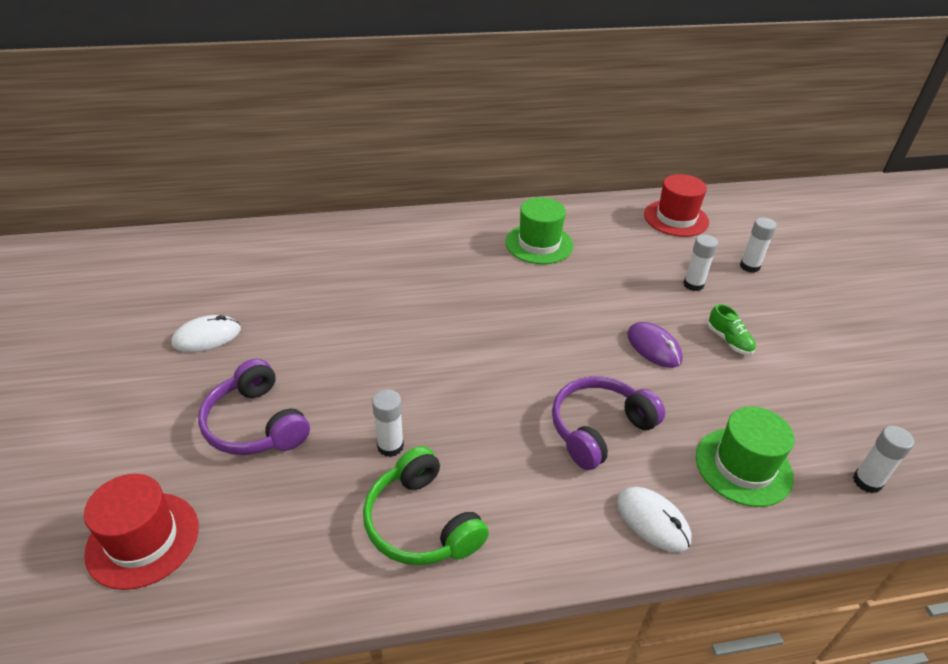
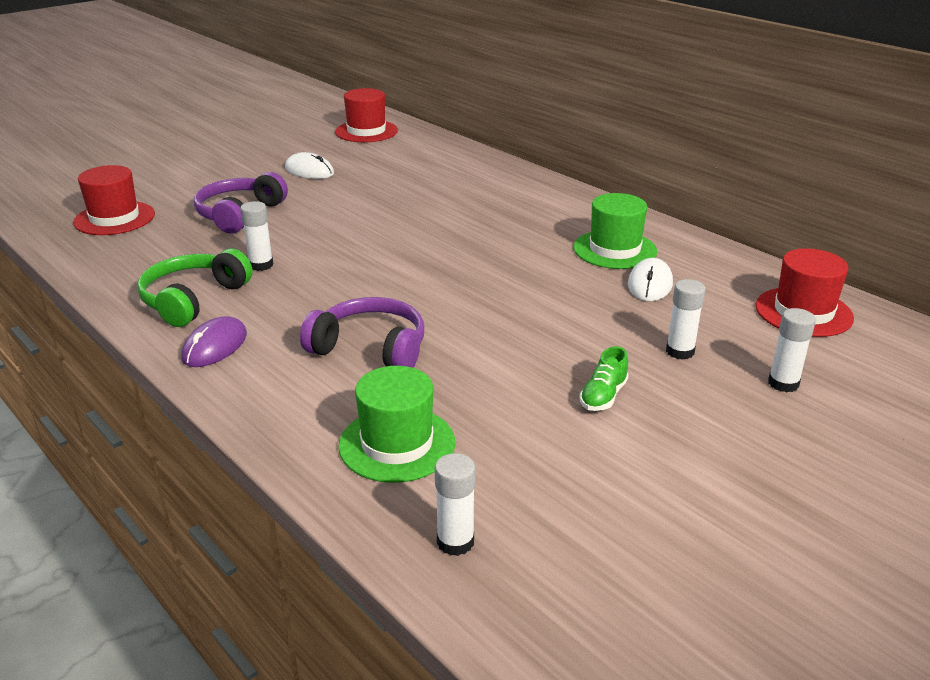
camera: 60 degrees right, 10 degrees down
(158, 264) = (366, 131): none -> red hat
(652, 521) = (275, 403): white mouse -> white mouse (650, 284)
(654, 347) = (529, 351): purple mouse -> purple mouse (215, 346)

